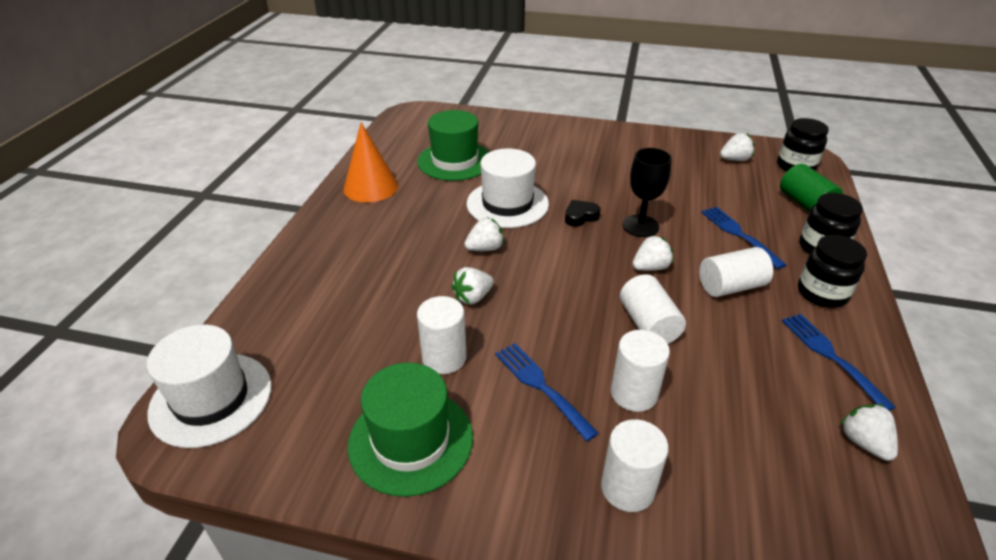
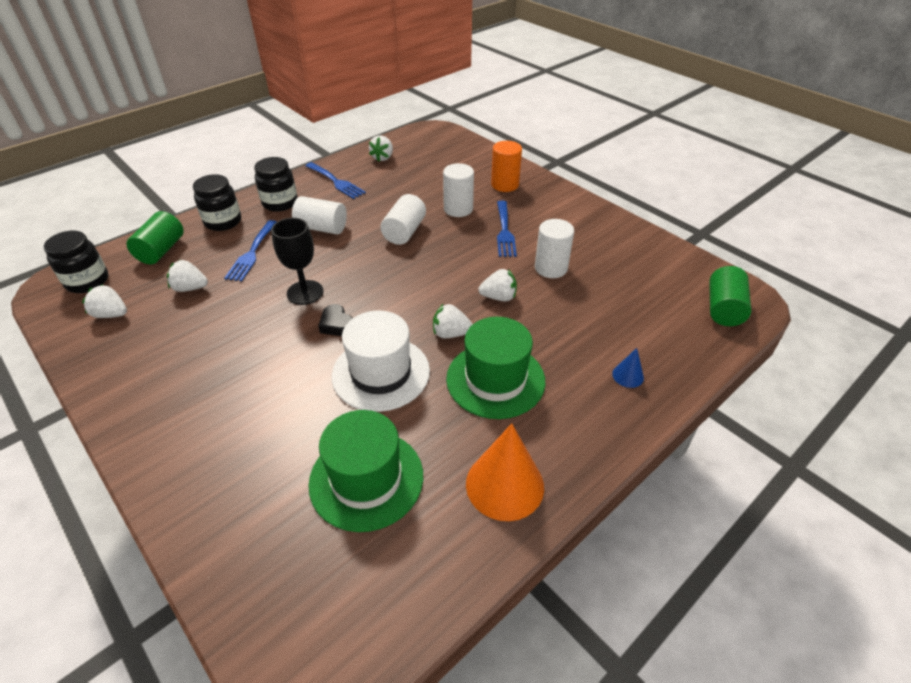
camera: 145 degrees left, 5 degrees up
(211, 399) = (723, 309): white hat -> green cylinder
(309, 280) = (628, 375): none -> blue cone
(411, 440) = (598, 238): green hat -> green hat (495, 379)
(580, 217) = (337, 324): black heart -> black heart turned 45 degrees clockwise
(627, 488) = (505, 185): white cylinder -> orange cylinder
(650, 267) = (350, 260): white strawberry -> white strawberry (190, 288)
(830, 356) = (336, 182): blue fork -> blue fork turned 60 degrees counterclockwise

